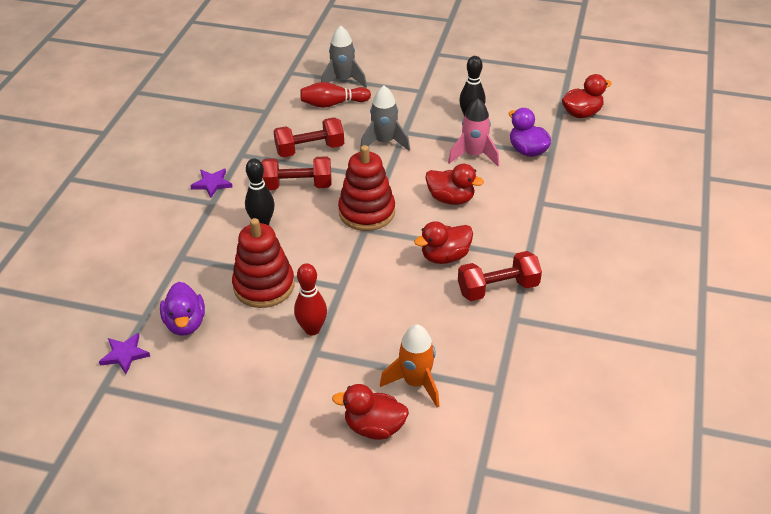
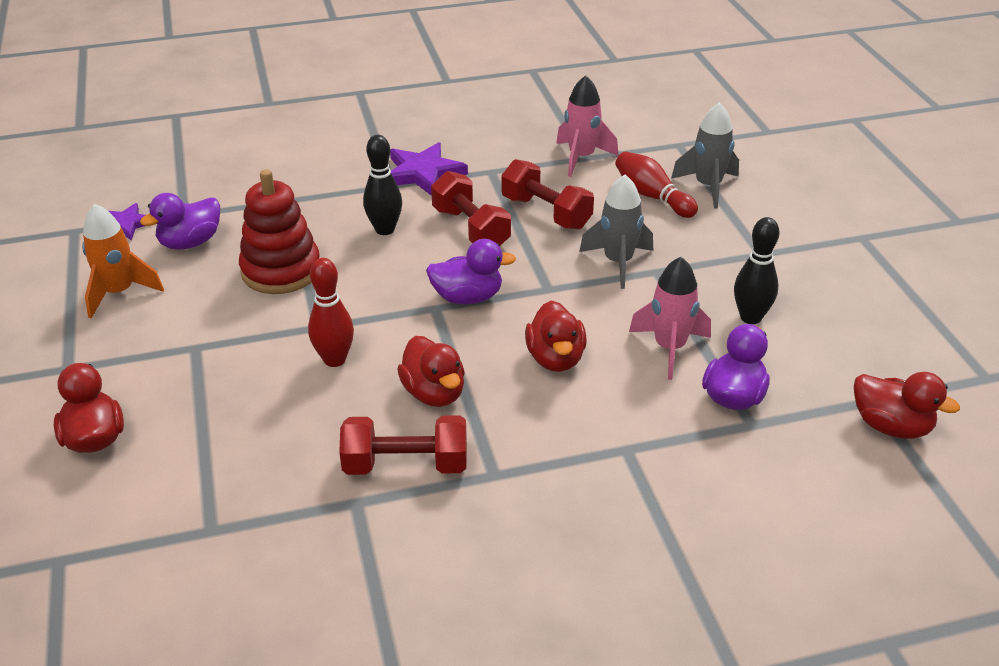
camera: 60 degrees right, 5 degrees down
(212, 184) = (423, 173): purple star -> purple star, size x1.60
(265, 113) = (581, 158): none -> pink rocket
(312, 329) = (231, 331): red bowling pin -> red bowling pin (334, 360)
(367, 212) = (467, 297): red stacking toy -> purple duck
(416, 382) = (185, 448): orange rocket -> orange rocket (119, 293)
(445, 256) = (434, 393): red duck -> red duck turned 150 degrees counterclockwise
(498, 288) = (406, 465): red dumbbell -> red dumbbell turned 45 degrees counterclockwise

